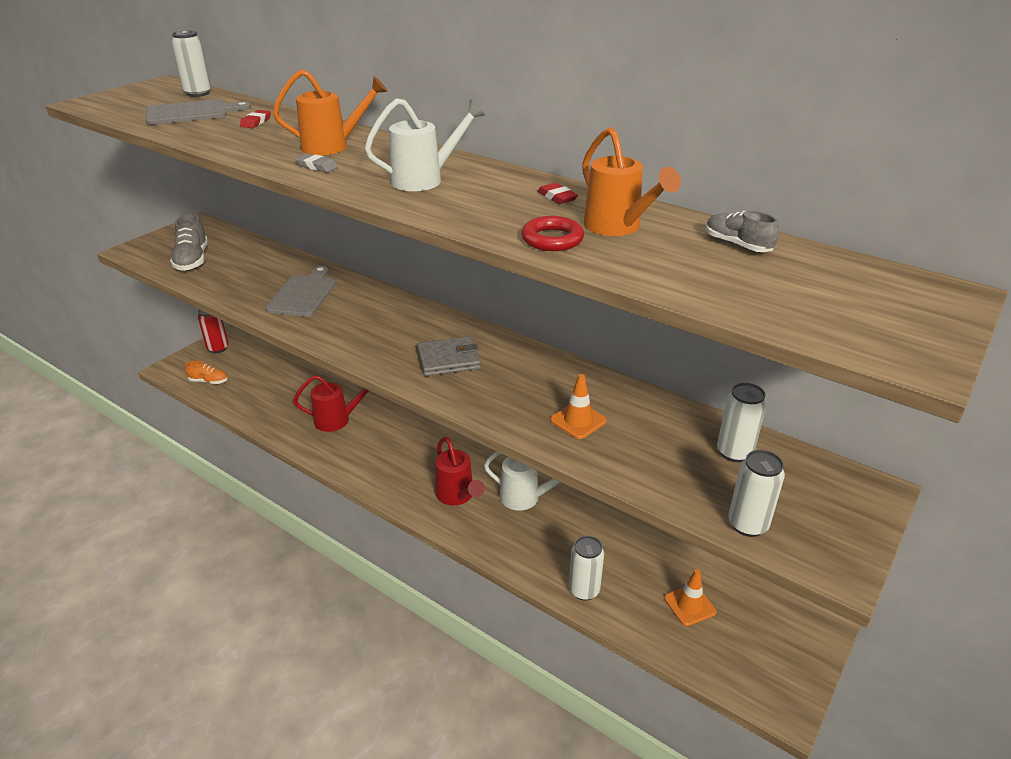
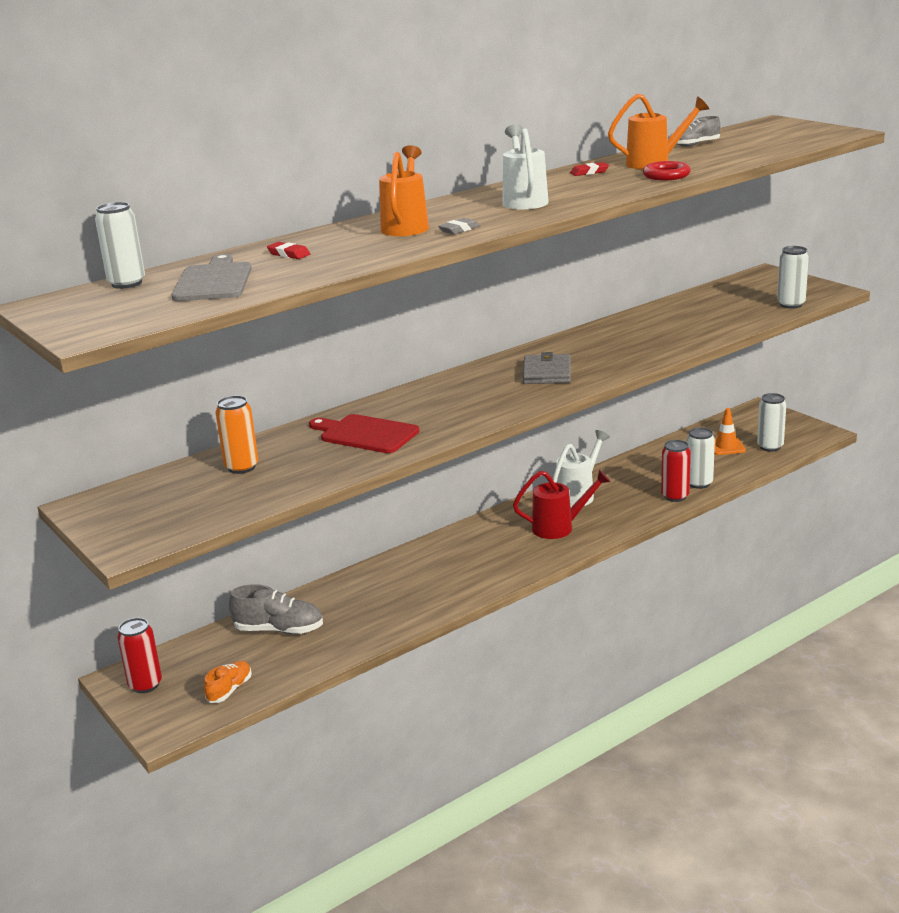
camera: 70 degrees left, 10 degrees down
(192, 260) = (207, 502): grey shoe -> grey shoe (279, 630)
(247, 259) = (241, 467): none -> orange can
(303, 294) = (366, 434): grey cutting board -> red cutting board
(338, 420) = (390, 590): red watering can -> none
(546, 573) = (675, 496): none -> red can
(578, 420) = (661, 336): orange traffic cone -> none
(734, 452) = (717, 298): white can -> white can (770, 447)

